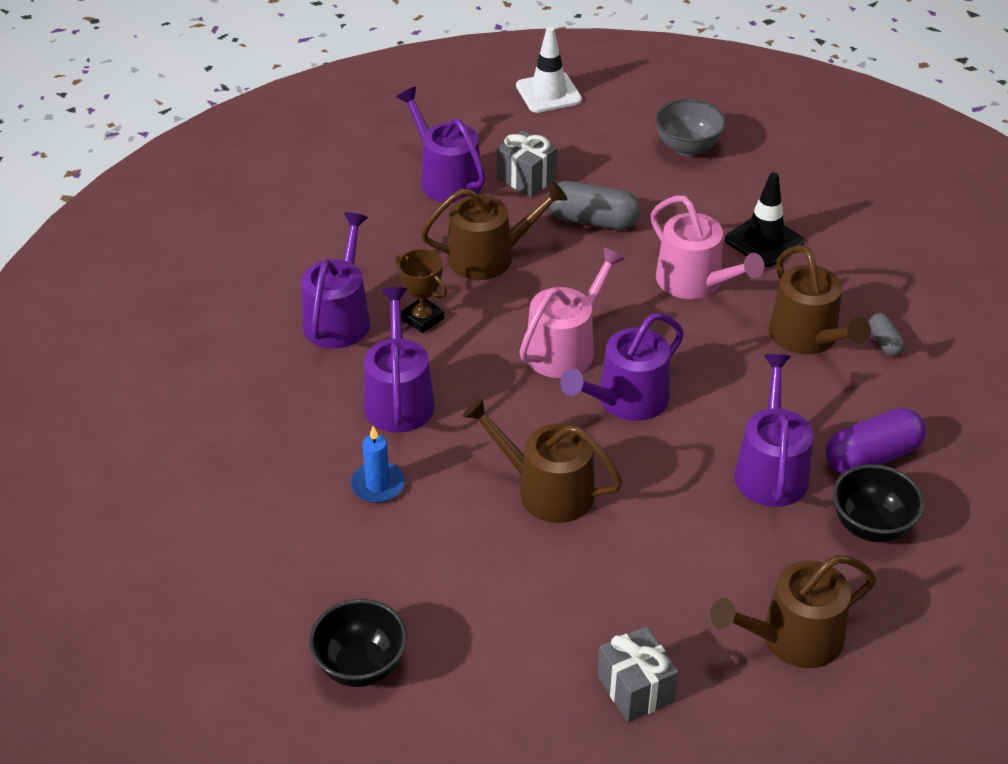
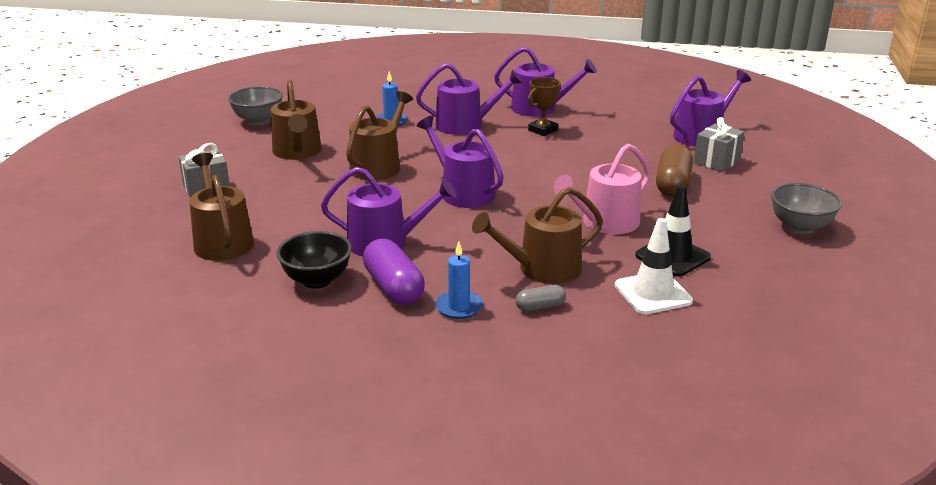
camera: 90 degrees right, 15 degrees down
(361, 666) = (258, 120): black bowl -> grey bowl
(489, 257) = (614, 149): brown watering can -> brown watering can (297, 152)
(548, 93) = (844, 170): white traffic cone -> white traffic cone (653, 293)
(565, 348) = (518, 173): pink watering can -> none
(592, 220) = (672, 184): grey capsule -> brown capsule
(899, 402) = (459, 307): none -> blue candle

